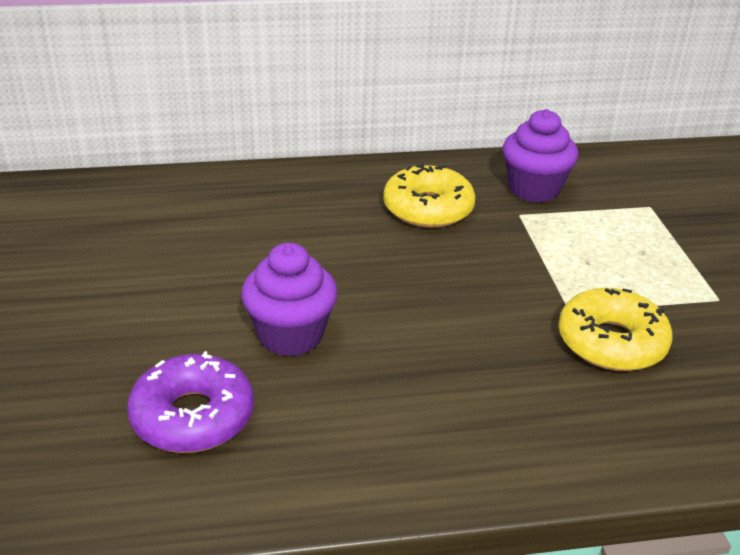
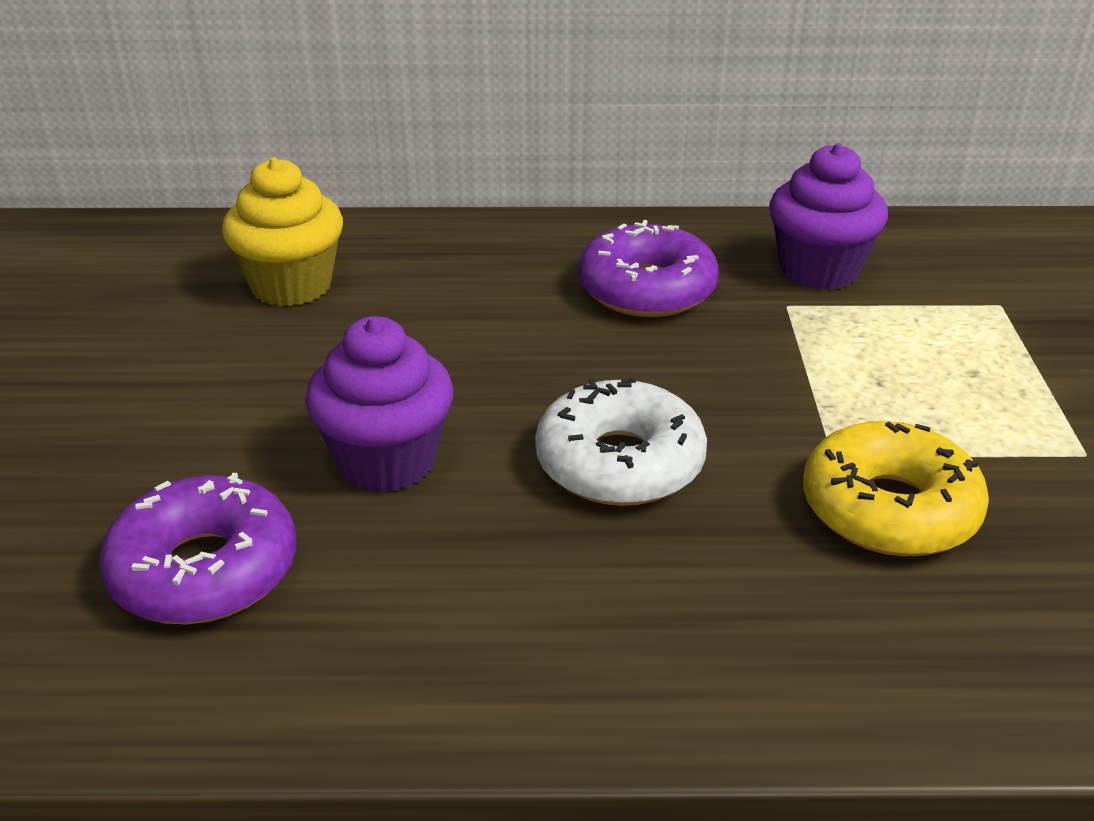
camera: 10 degrees right, 0 degrees up
(189, 219) = (291, 285): none -> yellow cupcake
(428, 209) = (647, 289): yellow donut -> purple donut
(440, 326) = (619, 463): none -> white donut

